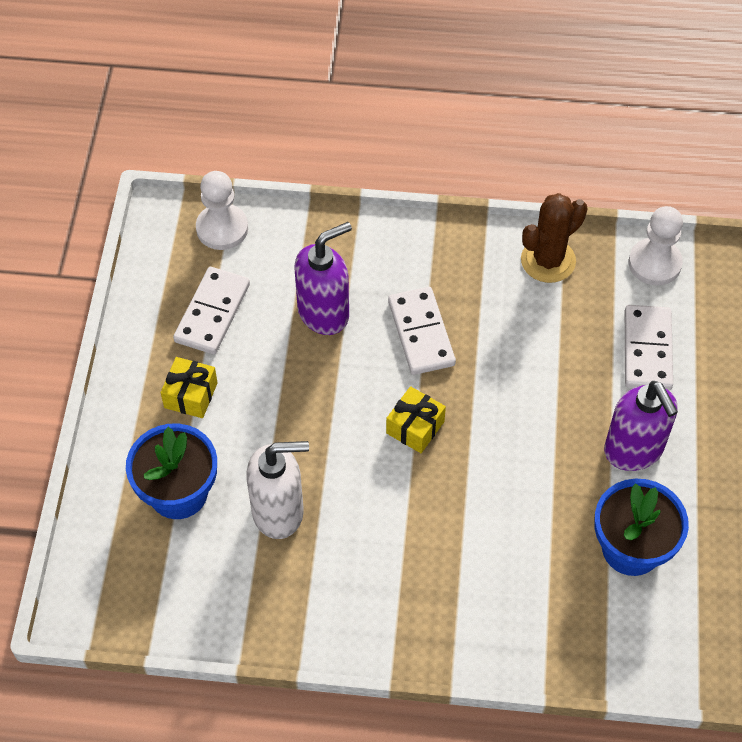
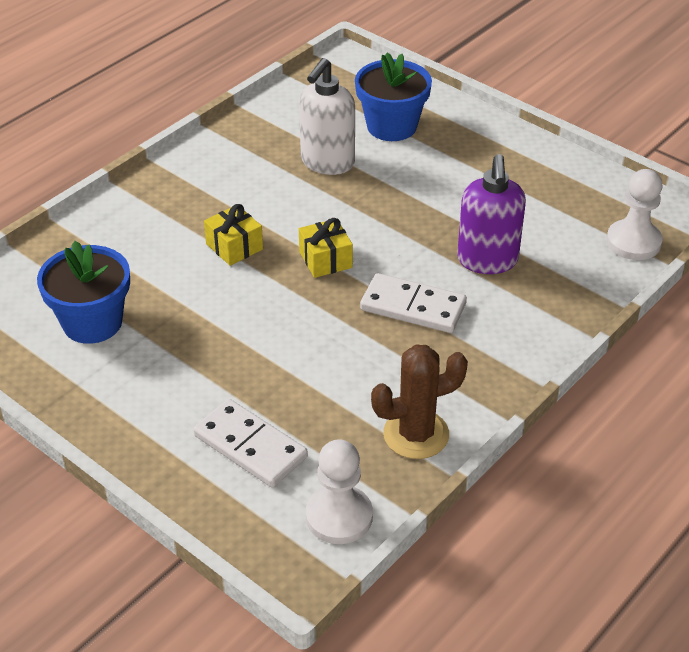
camera: 125 degrees right, 15 degrees down
(191, 395) = (471, 162): yellow gift -> yellow gift (234, 246)
(212, 313) = (543, 201): white domino -> none
(548, 260) = (416, 434): brown cactus -> brown cactus turned 75 degrees clockwise
(634, 450) = (167, 375): purple soap dispenser -> none

